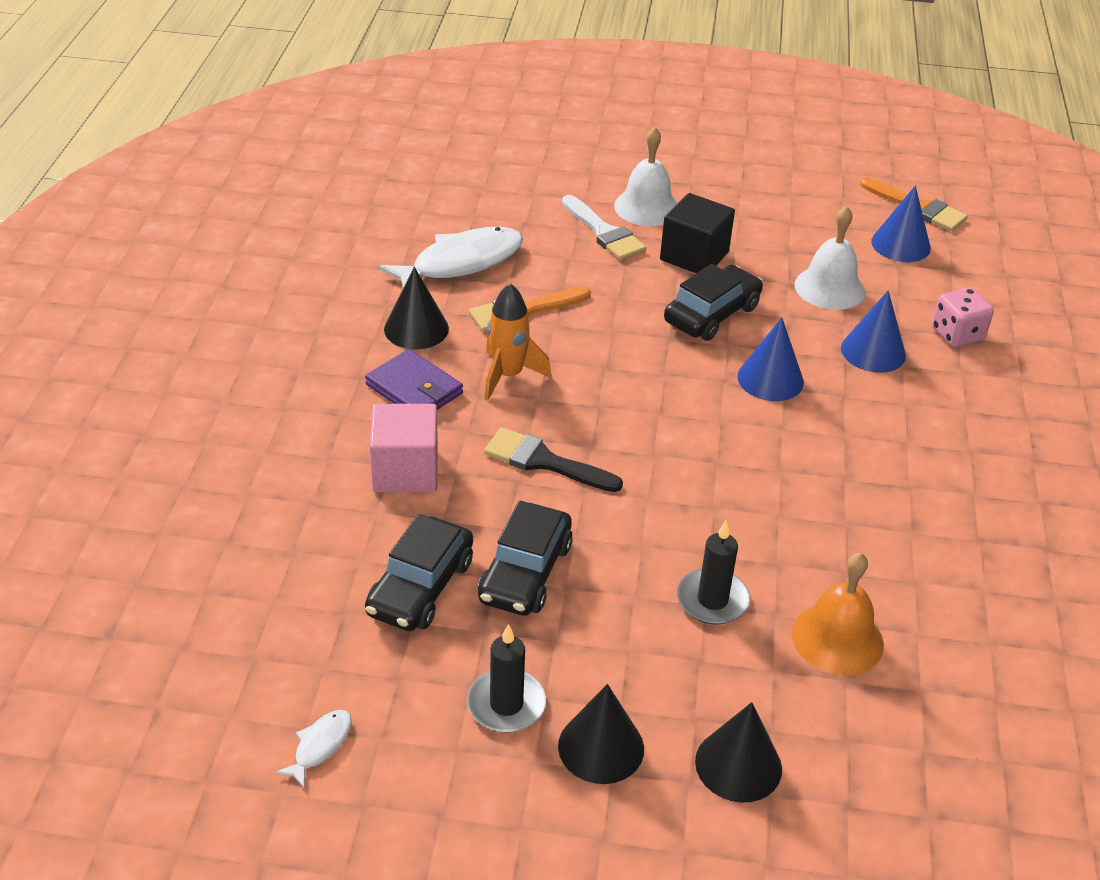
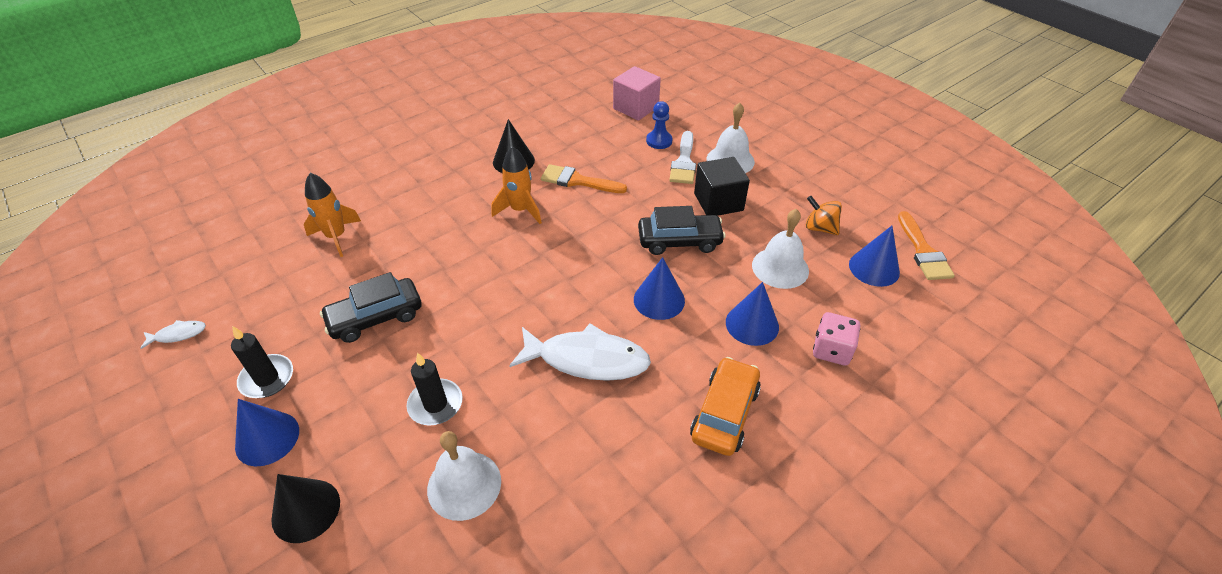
camera: 45 degrees right, 5 degrees up
(336, 529) = (336, 237): none -> orange rocket
(405, 471) = (404, 228): pink cube -> pink cube (636, 108)
(414, 389) = (468, 190): purple wallet -> none
(421, 587) = (324, 290): black car -> none
(461, 263) = (583, 140): white fish -> white fish (587, 359)
(544, 461) = (470, 266): black brush -> none
(546, 223) = (659, 141): none -> blue pawn
(601, 747) = (267, 438): black cone -> blue cone
(814, 232) = (820, 228): none -> orange spinning top
(837, 639) = (464, 485): orange bell -> white bell
(949, 437) = (724, 413): none -> orange car

